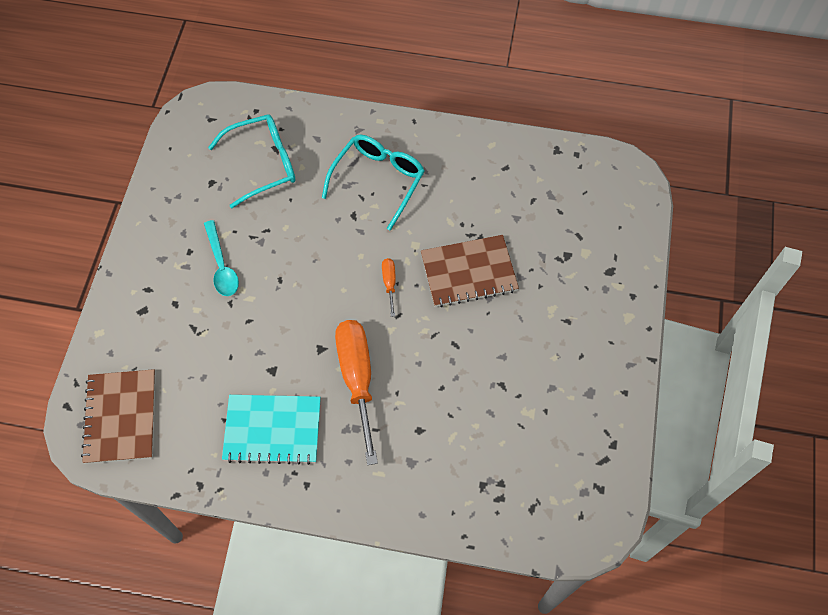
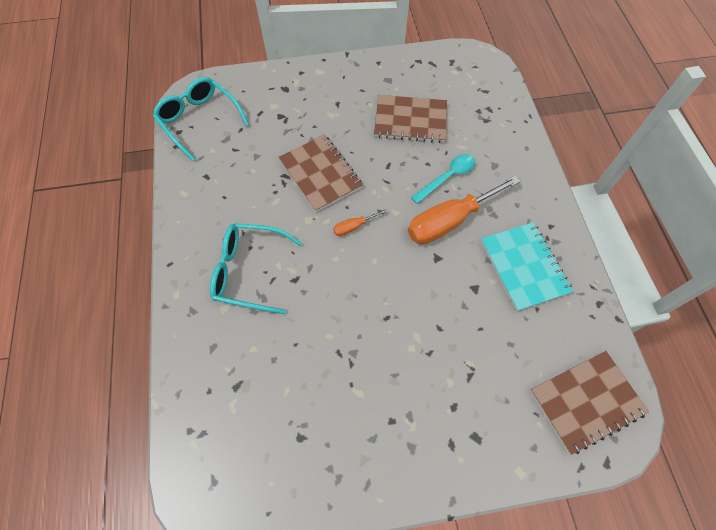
camera: 110 degrees left, 0 degrees up
(221, 265) = (394, 379): turquoise spoon -> turquoise spoon (447, 177)
(263, 164) = (260, 390): turquoise glasses -> turquoise glasses (199, 120)
(512, 393) = (410, 120): none -> brown notebook

